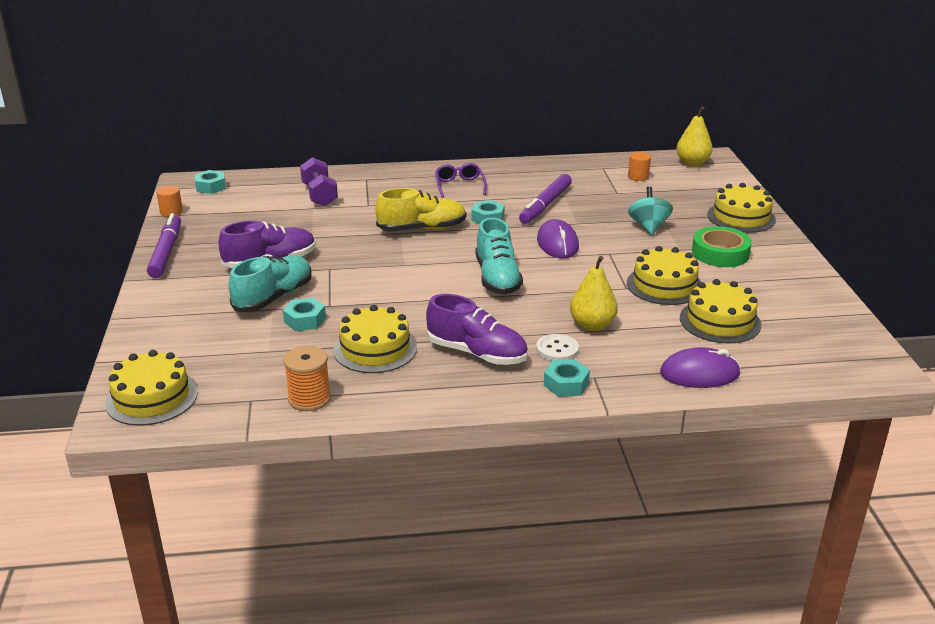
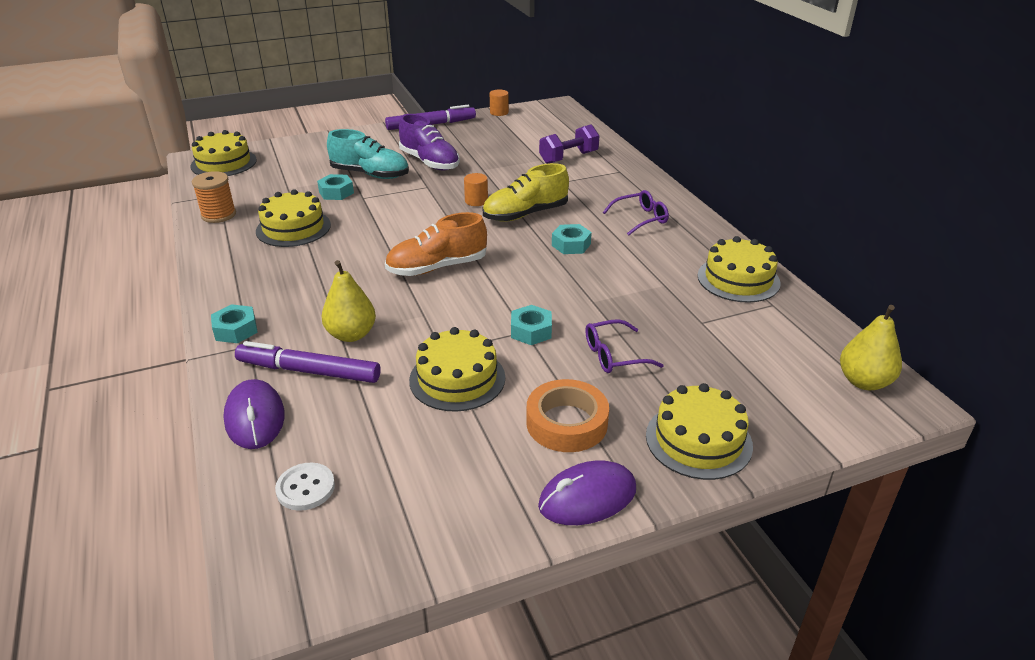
camera: 75 degrees right, 5 degrees up
(211, 187) = (554, 115): turquoise nut -> turquoise nut (531, 331)
(422, 229) = (525, 214): yellow shoe -> yellow shoe turned 90 degrees clockwise
(477, 353) = (289, 275): purple shoe -> none
(497, 278) = (437, 267): turquoise shoe -> orange shoe
(545, 205) = (627, 275): purple marker -> purple marker (309, 371)
(557, 243) = (532, 294): purple mouse -> purple mouse (587, 498)
(557, 349) = (300, 318): white button -> white button (305, 488)
(638, 177) = (767, 335): orange cylinder -> orange cylinder (476, 201)
(648, 227) = (614, 355): turquoise spinning top -> purple glasses
(720, 253) = (566, 423): green tape -> orange tape
(720, 321) = (377, 429): yellow cake -> yellow cake (738, 279)

